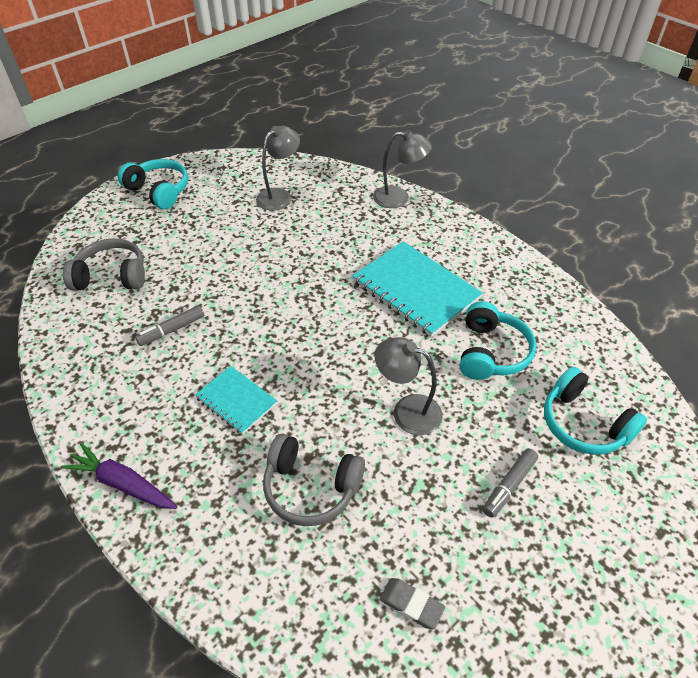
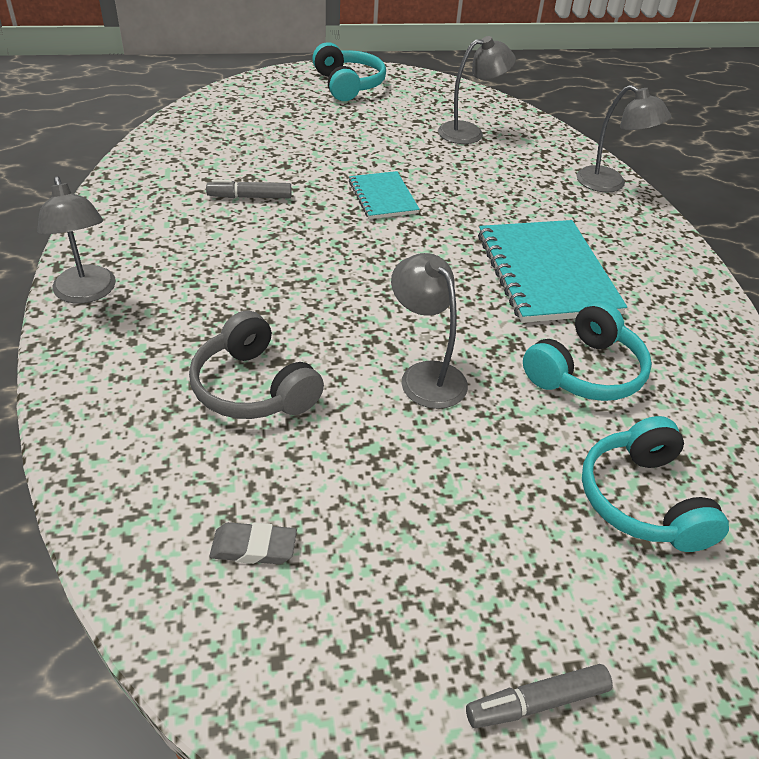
camera: 30 degrees right, 5 degrees down
(112, 276) = (237, 133): grey headphones -> none
(123, 484) = (87, 293): purple carrot -> grey lamp
(236, 401) = (253, 280): turquoise notebook -> turquoise notebook (383, 197)
(411, 605) = (253, 547): grey eraser -> grey eraser turned 60 degrees counterclockwise
(509, 486) = (479, 507): grey marker -> grey marker (536, 702)

